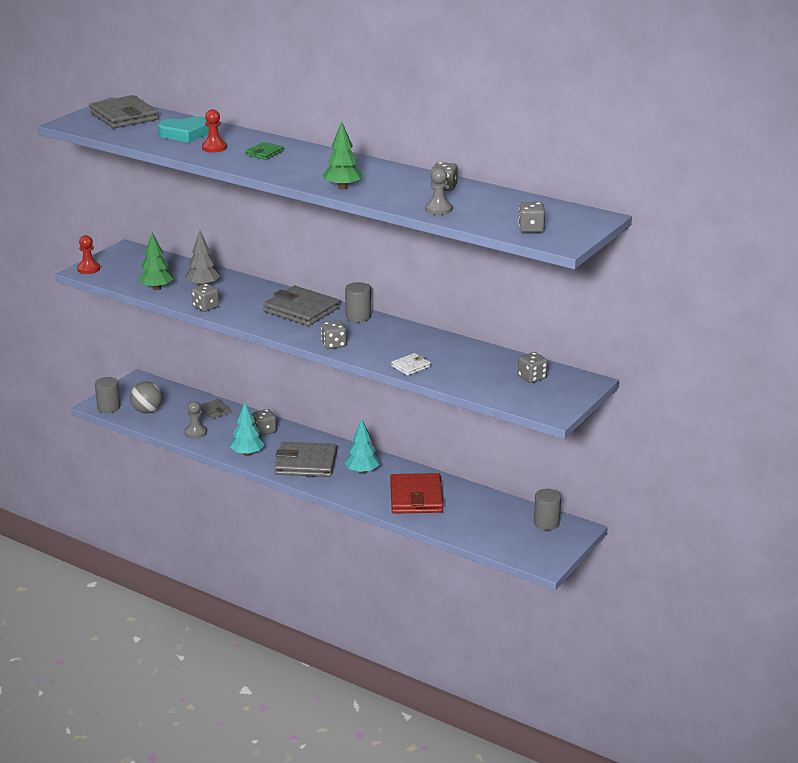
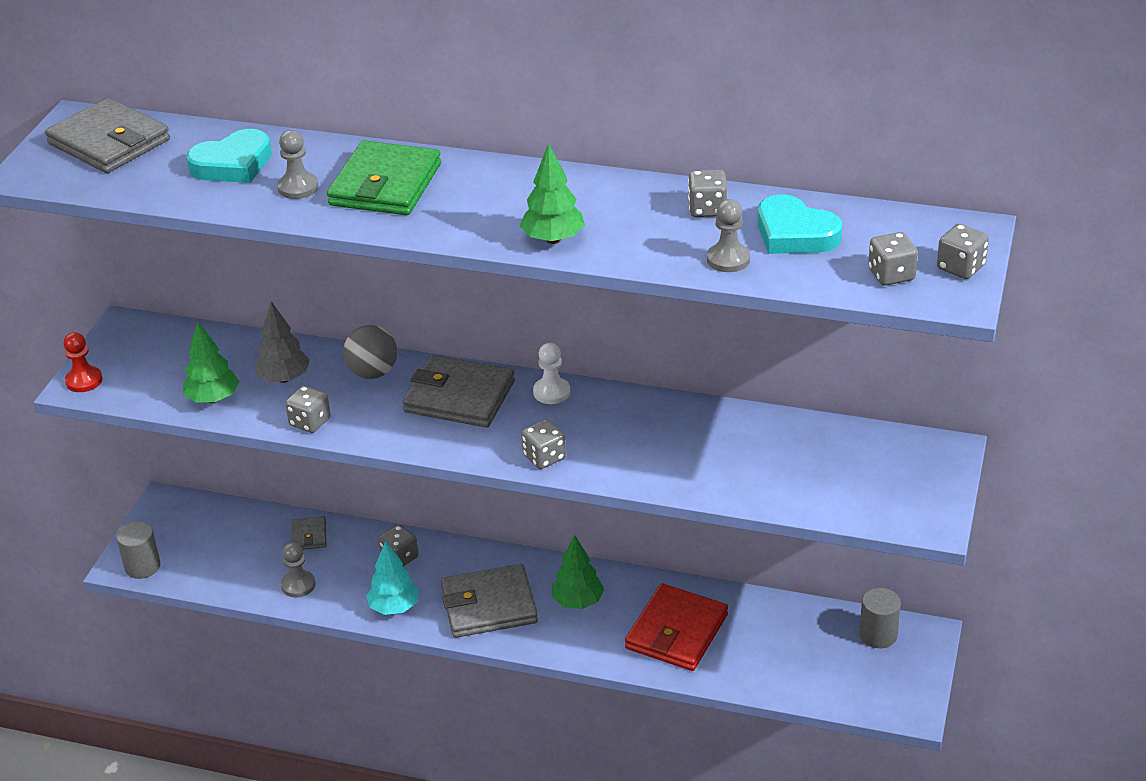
camera: 15 degrees left, 10 degrees up
(147, 411) = (205, 560): grey ball -> grey ball (373, 373)
(214, 148) = (298, 187): red pawn -> grey pawn
(215, 410) = (309, 536): grey wallet -> grey wallet turned 45 degrees clockwise
(264, 153) = (385, 185): green wallet -> green wallet, size x2.05
(358, 316) = (551, 392): grey cylinder -> white pawn
(362, 471) = (577, 601): turquoise tree -> green tree
(411, 366) = (681, 476): white wallet -> none
(416, 497) = (676, 632): red wallet -> red wallet turned 45 degrees clockwise
(487, 204) = (794, 233): none -> turquoise heart
(532, 377) = (865, 459): grey dice -> grey dice (960, 267)

